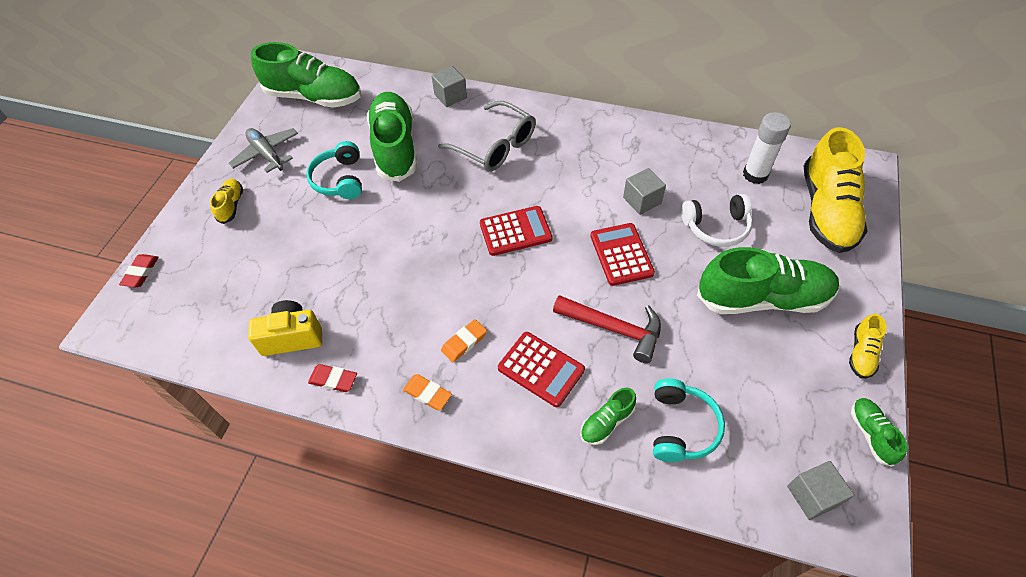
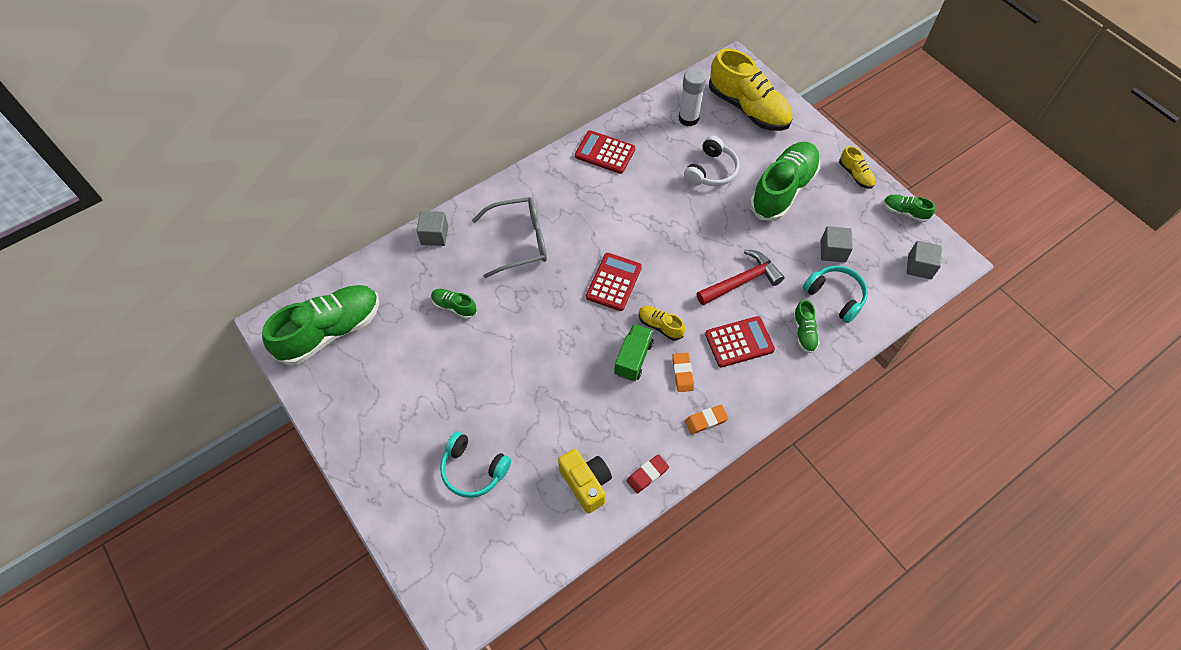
camera: 55 degrees left, 5 degrees up
(141, 272) = (417, 570): red eraser -> none
(231, 206) = (404, 462): yellow shoe -> yellow shoe (660, 326)
(267, 154) = (367, 404): grey plane -> none
(292, 337) = (586, 483): yellow camera -> yellow camera turned 120 degrees clockwise
(339, 179) = (452, 365): turquoise headphones -> turquoise headphones (473, 470)
(395, 147) = (454, 307): green shoe -> green shoe, size x0.45
(448, 294) = (633, 358): none -> green truck
(621, 254) = (688, 236): red calculator -> red calculator (605, 153)
(642, 200) = (654, 192): grey cube -> grey cube (833, 251)

